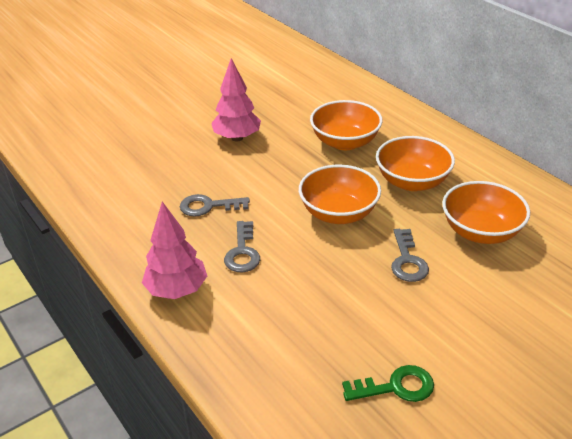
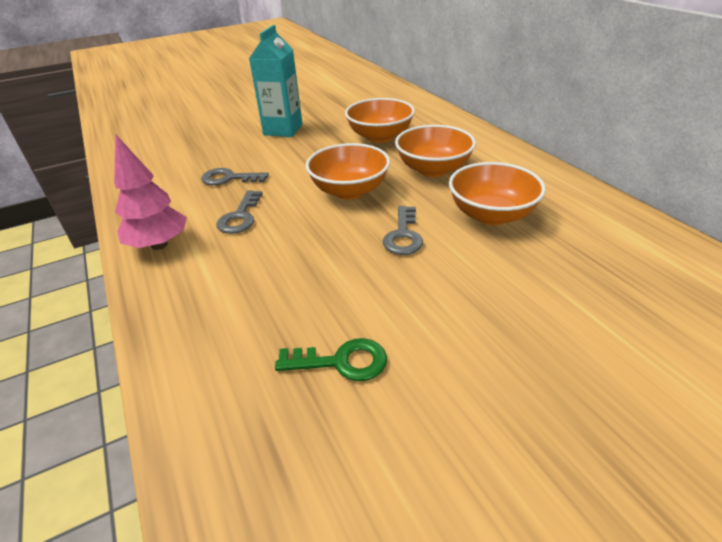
camera: 10 degrees right, 0 degrees up
(237, 138) = (283, 130): pink tree -> turquoise carton

